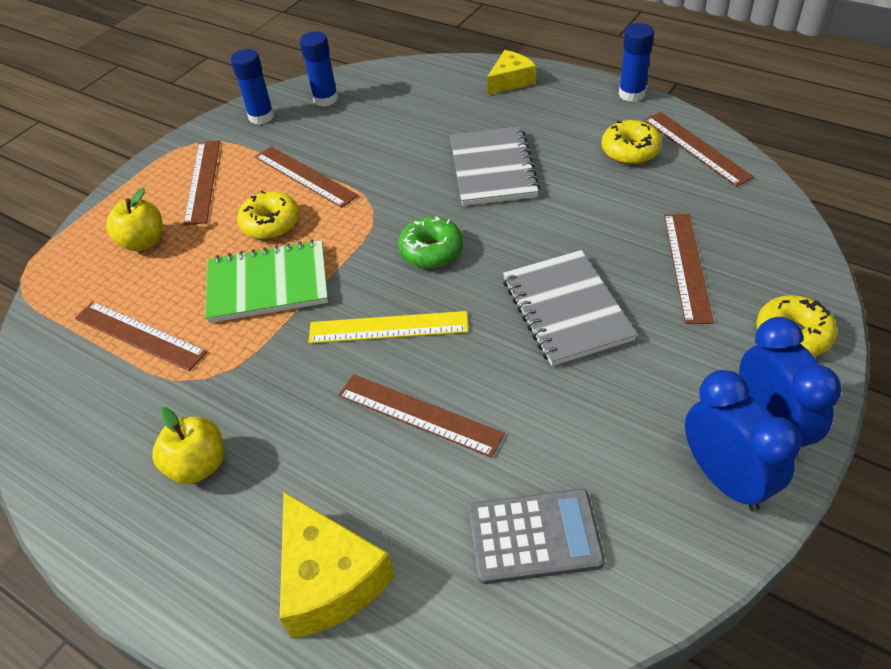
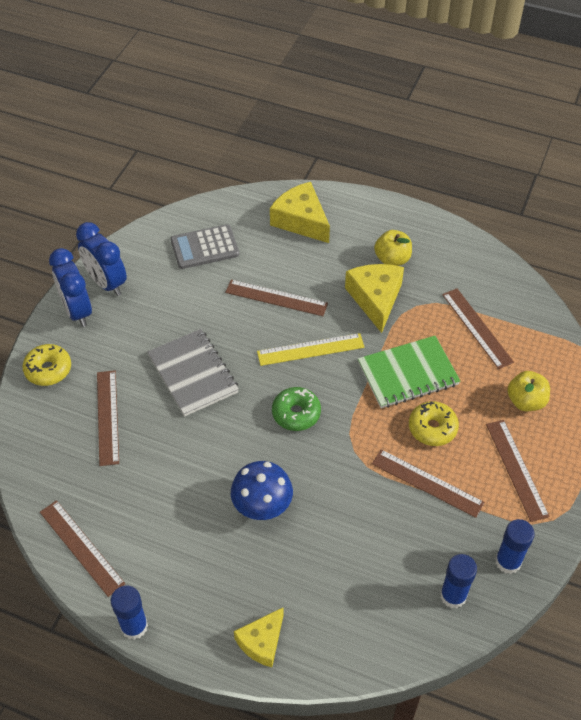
camera: 165 degrees right, 5 degrees up
(139, 335) = (477, 328): brown ruler -> brown ruler turned 45 degrees clockwise
(261, 395) = (375, 299): none -> yellow cheese
(492, 169) = (262, 505): grey notebook -> blue mushroom
(630, 151) = (141, 538): yellow donut -> none

